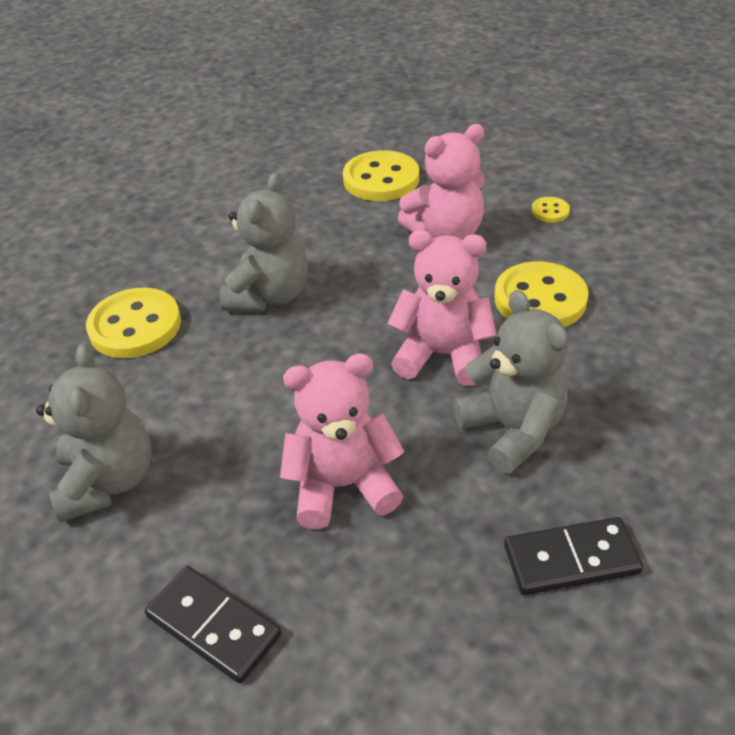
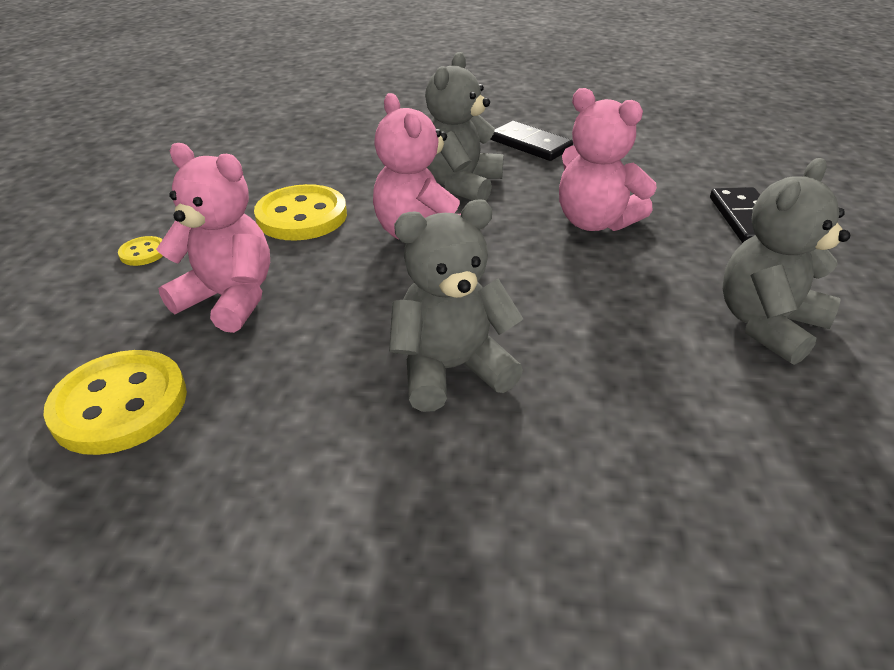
camera: 130 degrees left, 5 degrees down
(135, 326) = (621, 451): yellow button -> none

